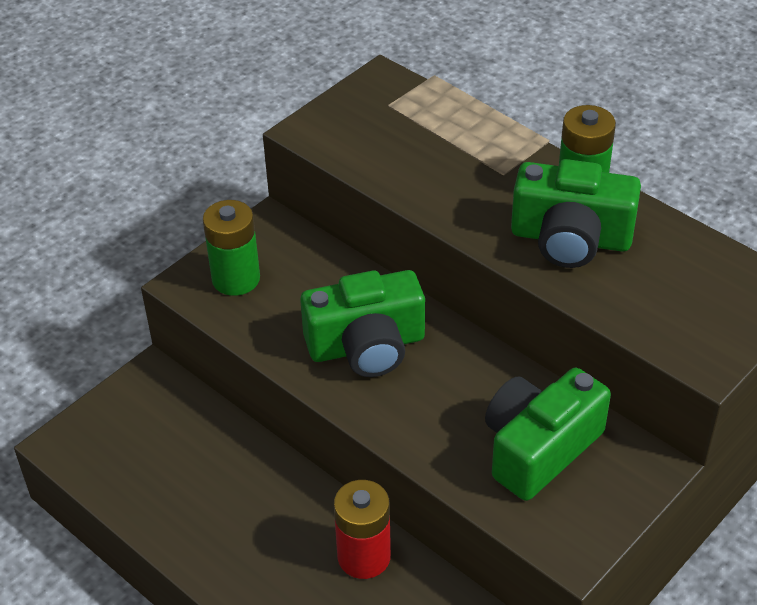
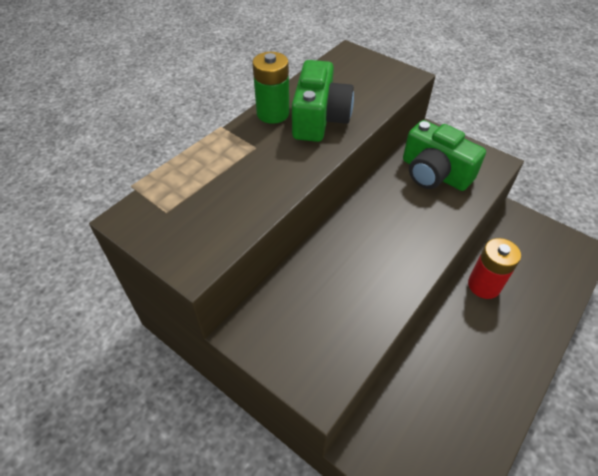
camera: 95 degrees left, 5 degrees up
(236, 279) = (312, 351): green battery -> none
(366, 346) = (371, 256): green camera -> none

